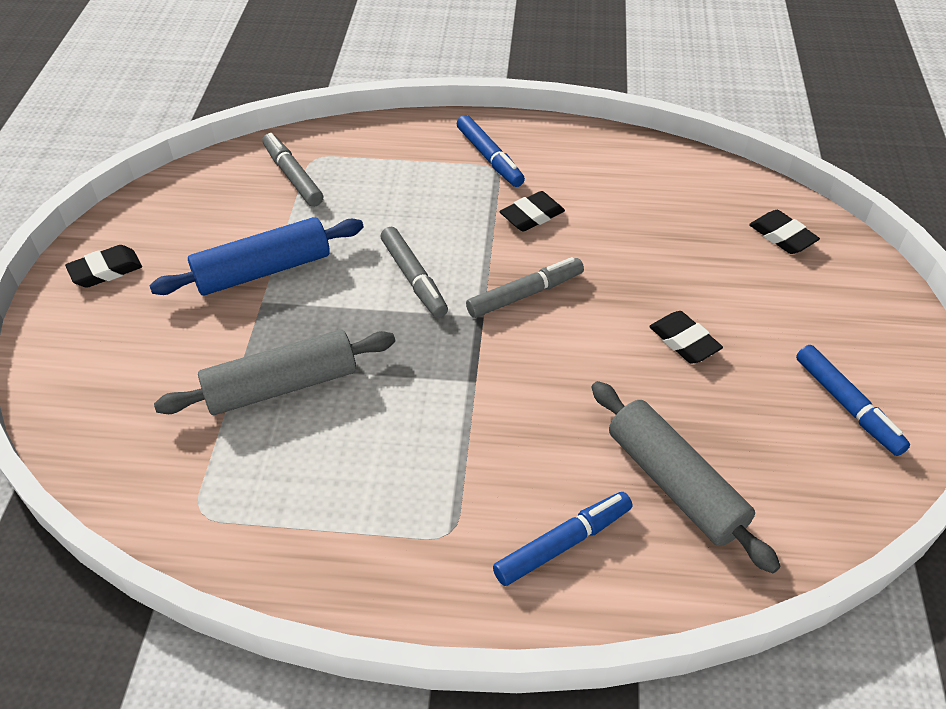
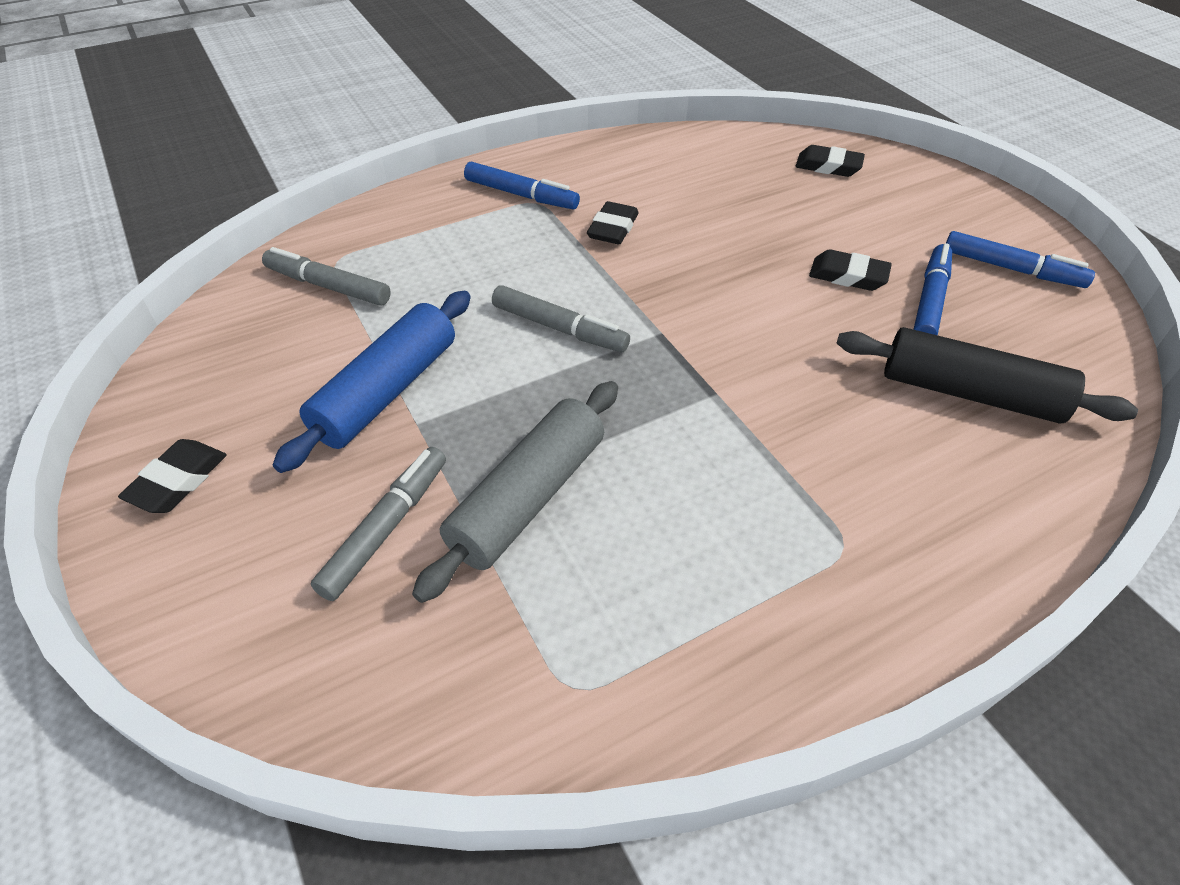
camera: 35 degrees left, 0 degrees up
(525, 294) = (678, 296): grey marker -> grey marker (386, 528)
(563, 543) = (946, 495): blue marker -> blue marker (929, 300)
(674, 484) = (969, 393): grey rolling pin -> black rolling pin

